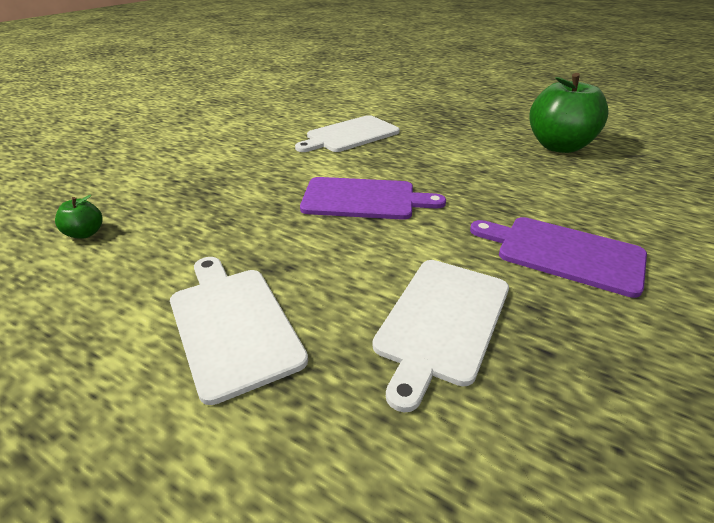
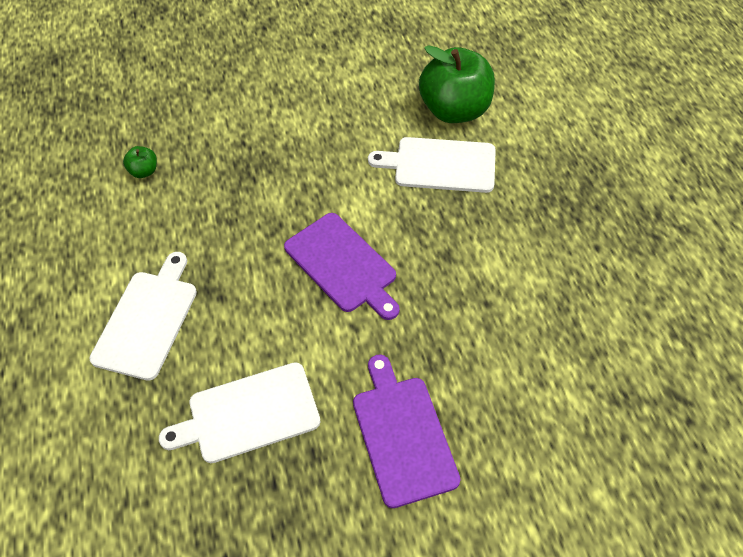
camera: 45 degrees right, 20 degrees up
(559, 146) = (618, 325): green apple -> green apple (455, 110)

